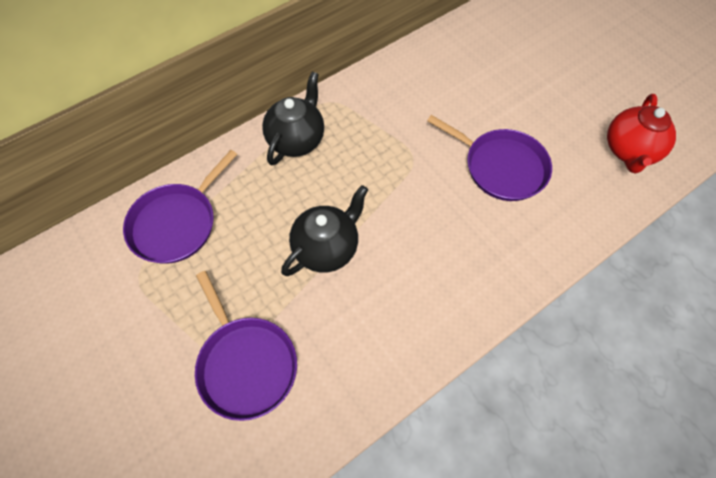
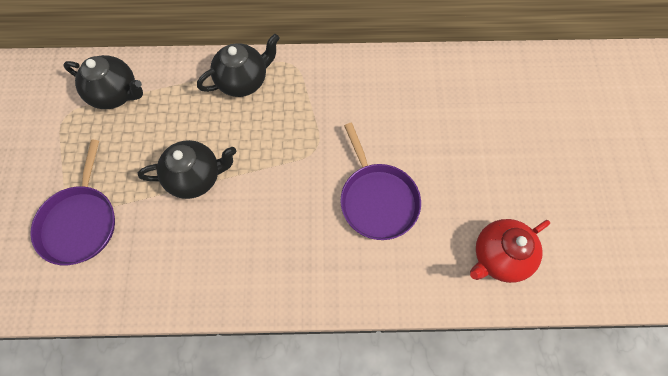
camera: 35 degrees right, 5 degrees up
(177, 223) = (116, 94): purple pan -> black teapot

